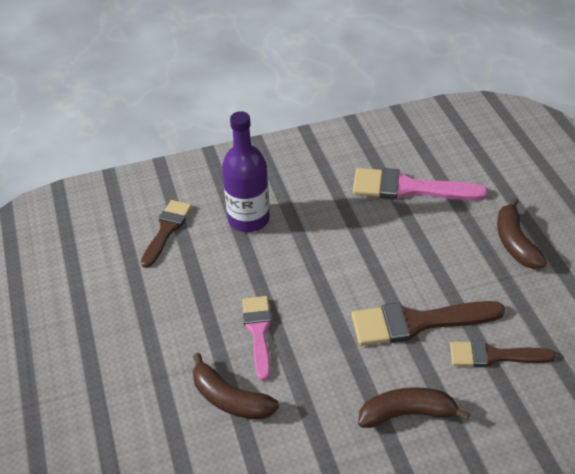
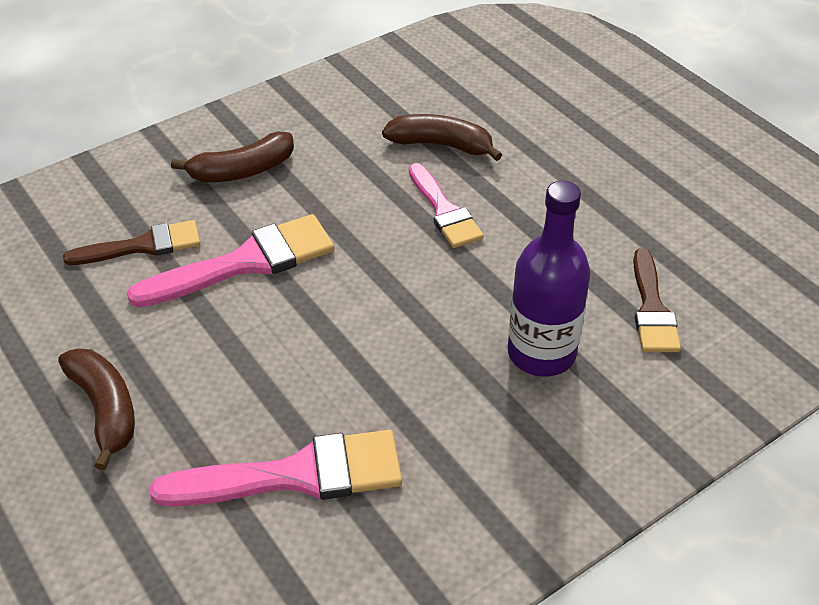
camera: 160 degrees right, 0 degrees up
(417, 322) = (246, 262): brown brush -> pink brush

